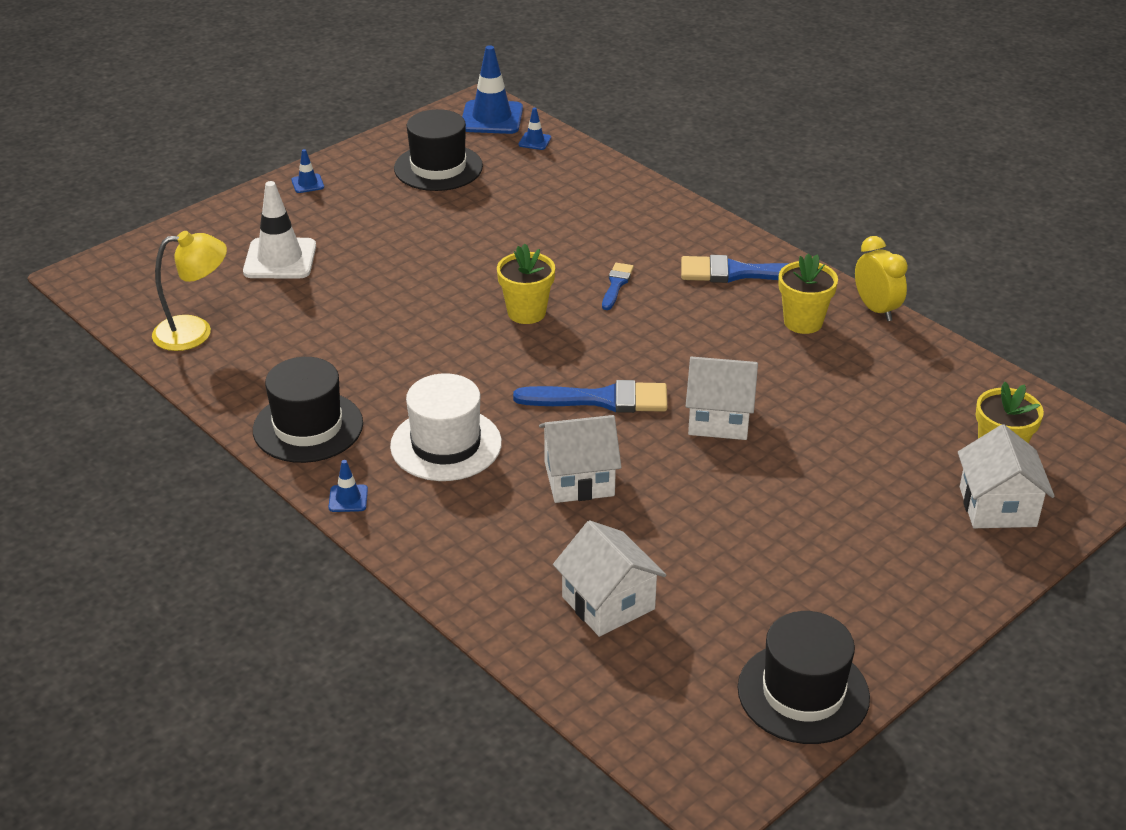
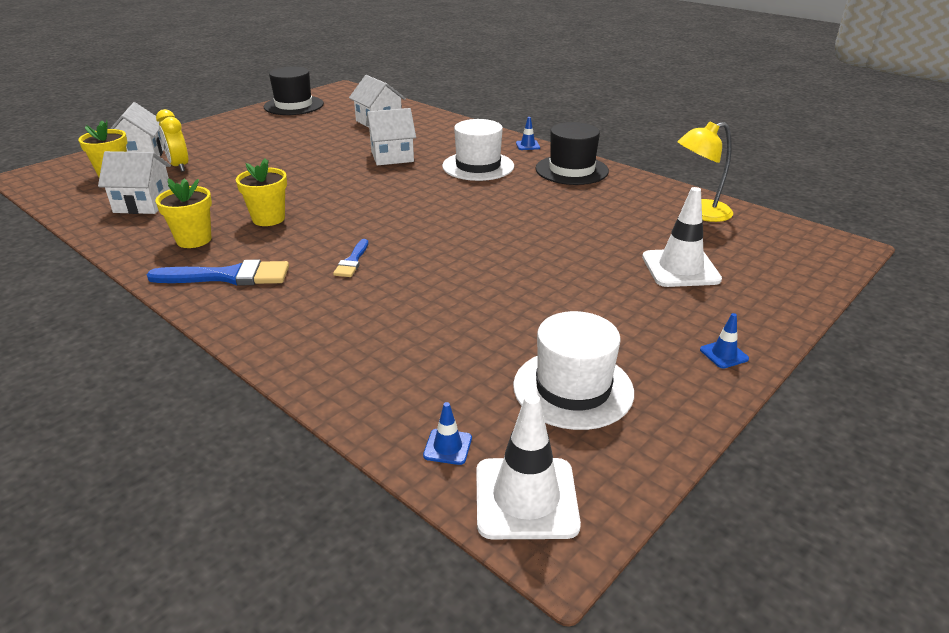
camera: 175 degrees right, 5 degrees down
(438, 167) = (573, 388): black hat -> white hat
(491, 118) = (526, 498): blue traffic cone -> white traffic cone
(526, 312) = (434, 236): yellow flower pot -> yellow flower pot (268, 219)
(601, 399) = (374, 189): blue brush -> none
(719, 418) = (293, 183): white house -> white house (143, 203)
(876, 309) = (119, 252): yellow clock -> yellow clock (179, 166)

